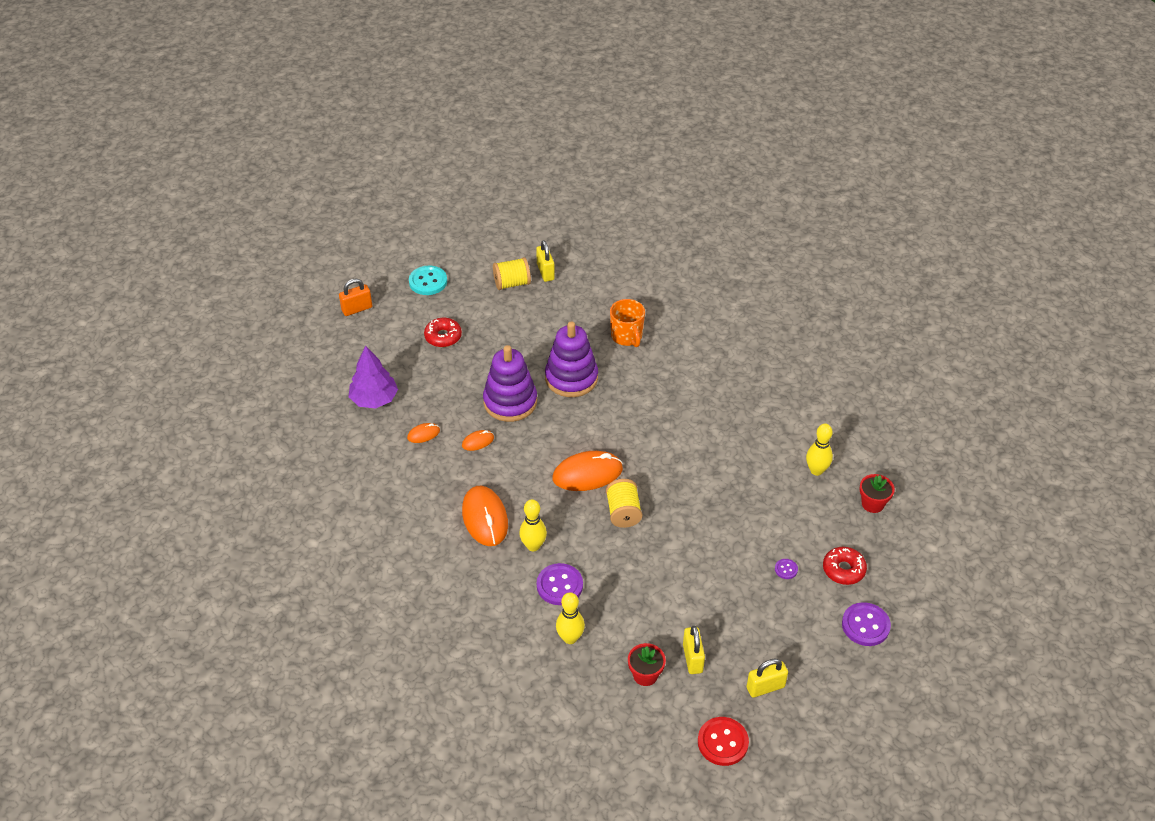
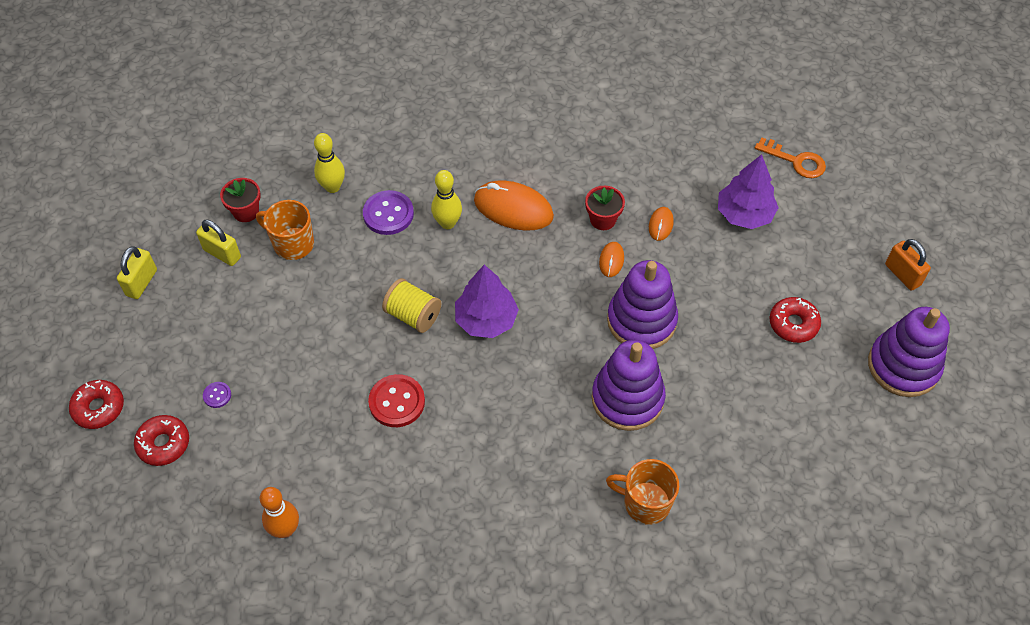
camera: 130 degrees right, 10 degrees up
(300, 398) = (796, 161): none -> orange key
(357, 309) = (902, 274): orange padlock -> orange padlock turned 45 degrees counterclockwise
(428, 282) = (903, 366): turquoise button -> purple stacking toy
(512, 283) = (836, 448): yellow spool -> none
(545, 272) = (831, 499): yellow padlock -> none
(587, 474) = (486, 320): orange mouse -> purple tree
(641, 622) = (292, 244): none -> orange mug
(722, 742) = (138, 218): red button -> red button (397, 402)
(816, 470) = (285, 529): yellow bowling pin -> orange bowling pin
(865, 625) = (99, 408): purple button -> red donut
(872, 504) = (194, 544): red flower pot -> red flower pot (603, 219)

